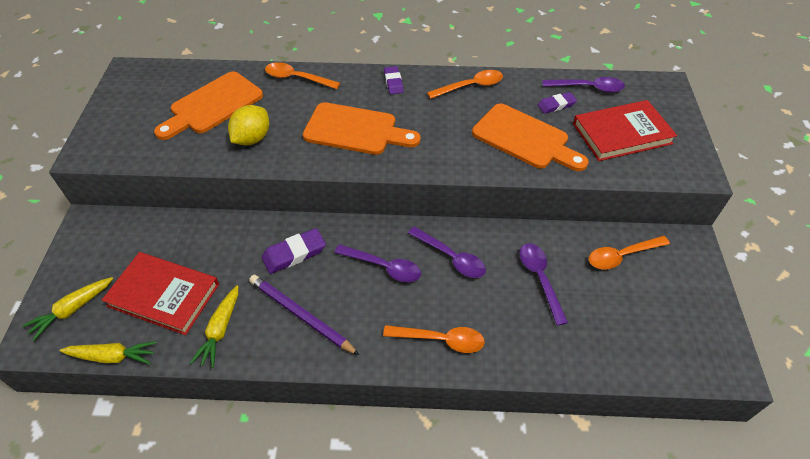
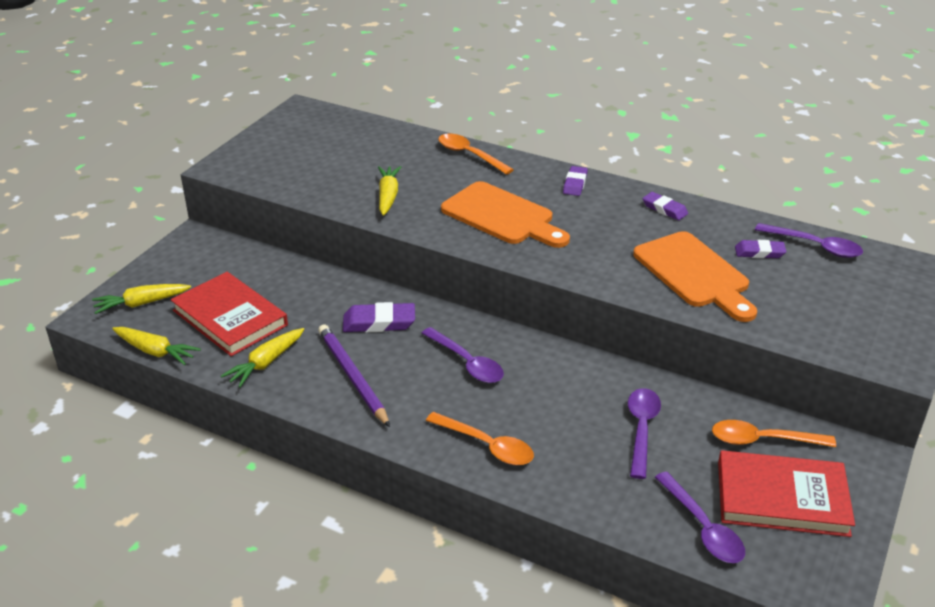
camera: 25 degrees right, 15 degrees down
(212, 105) = (366, 158): orange cutting board -> none
(252, 139) = (388, 196): yellow lemon -> yellow carrot
(451, 257) = (549, 378): purple spoon -> purple spoon (703, 527)
(470, 86) = (664, 209): orange spoon -> purple eraser
(621, 133) = (824, 301): red book -> red book (782, 498)

